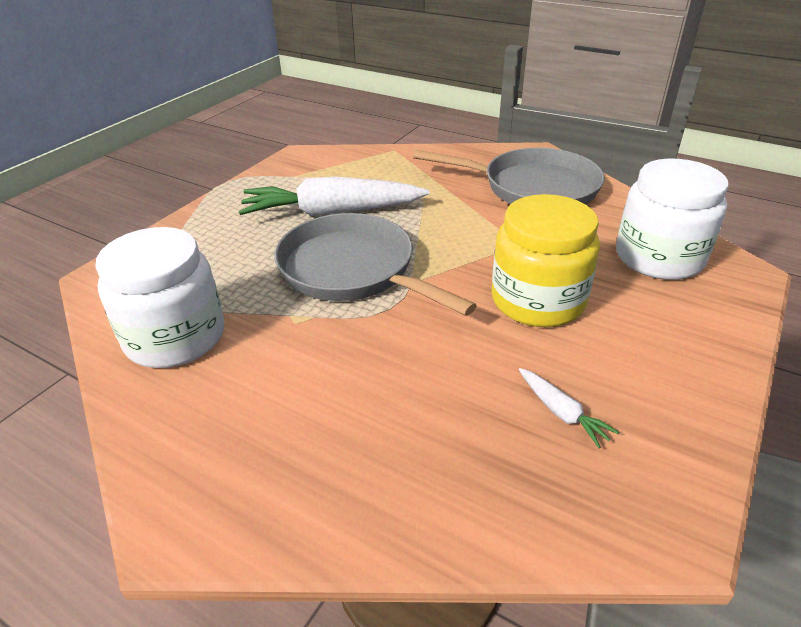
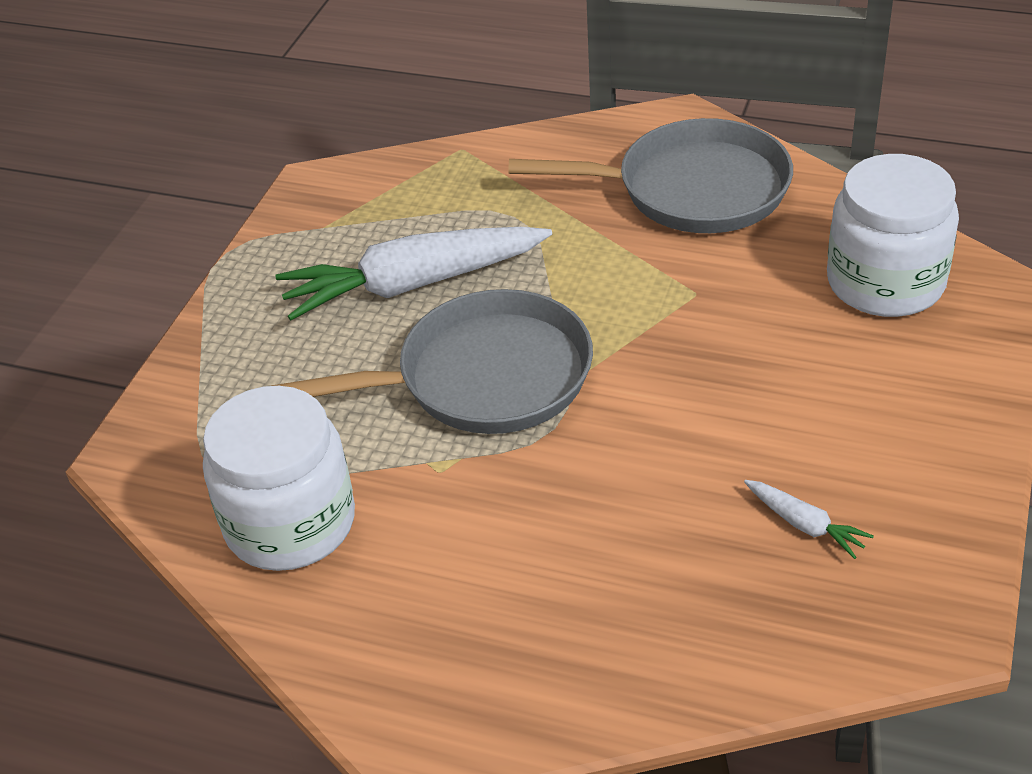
camera: 10 degrees left, 5 degrees up
(352, 270) = (483, 378): grey pan -> grey pan turned 135 degrees clockwise
(538, 300) = (743, 378): yellow jar -> none

